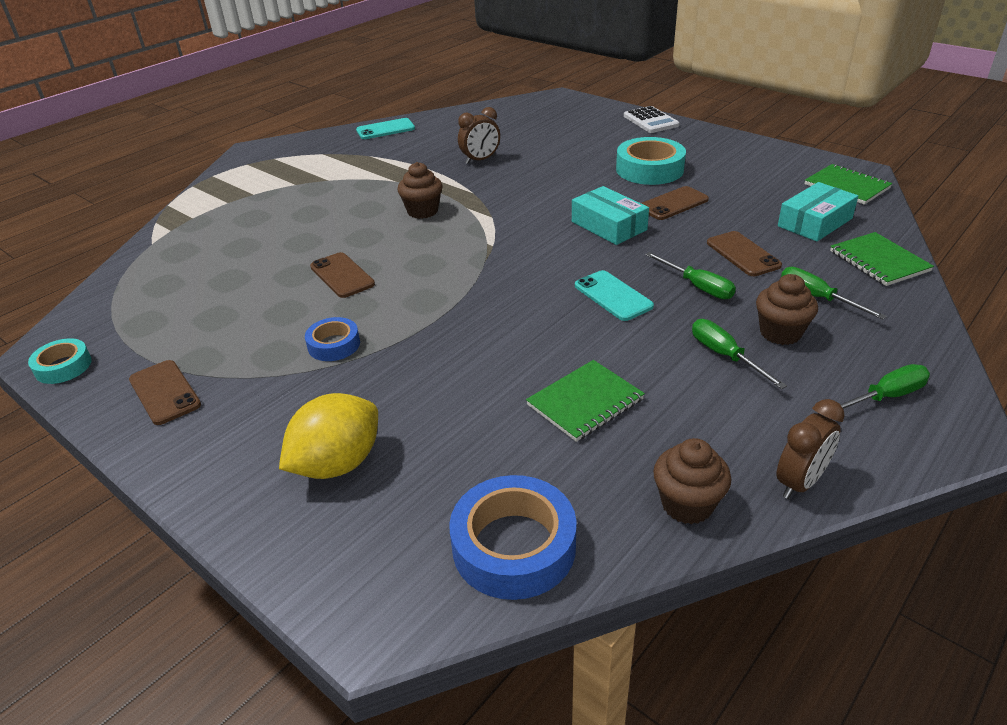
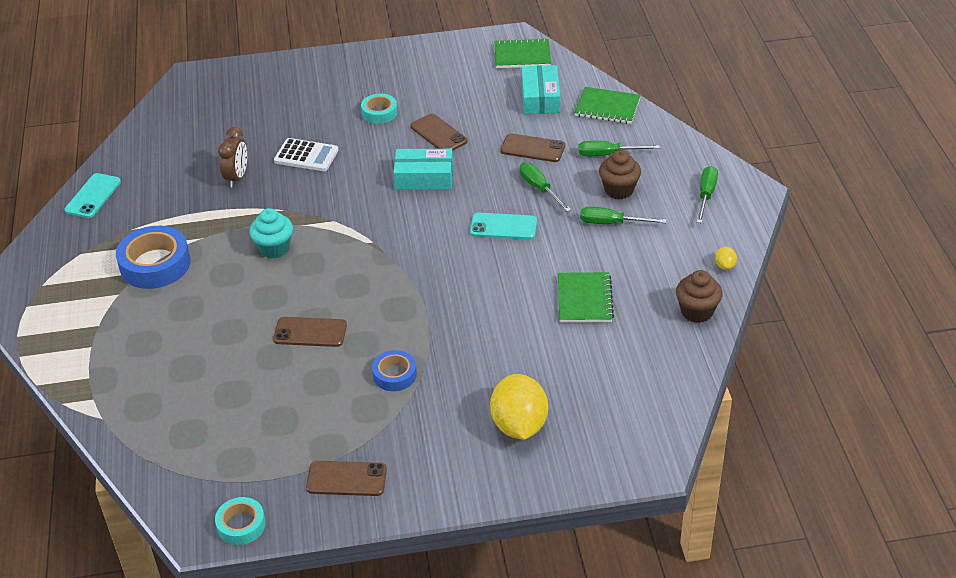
camera: 50 degrees left, 5 degrees up
(422, 211) = (274, 248): brown cupcake -> turquoise cupcake
(514, 546) = (657, 387): blue tape -> blue tape (155, 264)
(649, 169) = (379, 112): turquoise tape -> turquoise tape, size x0.57
(650, 121) = (310, 63): white calculator -> white calculator (306, 156)
(673, 204) = (438, 134): brown phone -> brown phone turned 45 degrees counterclockwise
(697, 286) = (539, 188): green screwdriver -> green screwdriver turned 120 degrees counterclockwise
(800, 482) = (725, 266): brown clock -> yellow lemon

